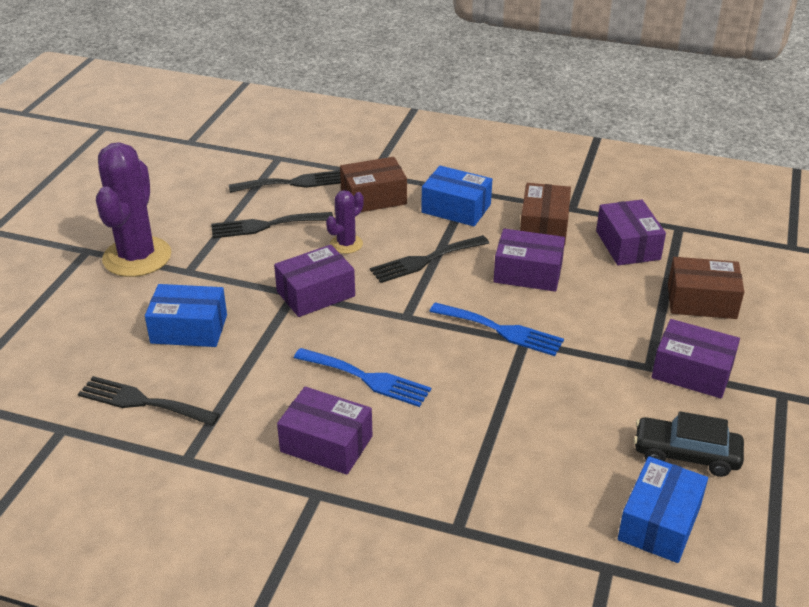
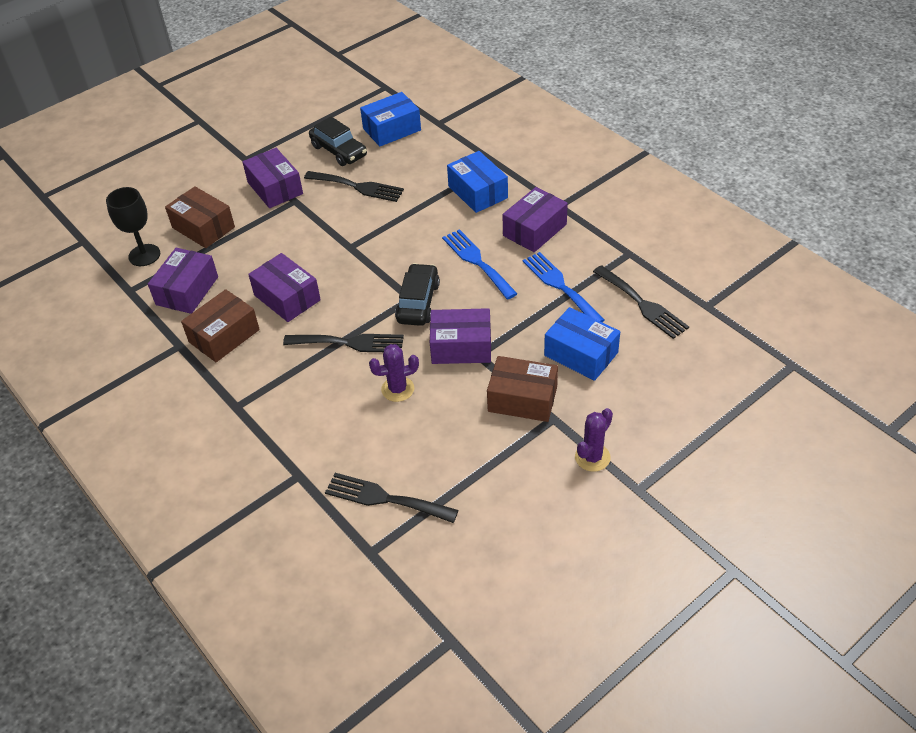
camera: 145 degrees left, 10 degrees up
(137, 257) = (592, 457): purple cactus -> purple cactus, size x0.50
(266, 225) = (451, 446): black fork -> black fork (358, 187)
(326, 444) = (534, 230): purple box -> purple box turned 75 degrees clockwise
(373, 198) = (326, 438): brown box -> brown box (522, 399)
(394, 315) = (418, 302): none -> black car
(456, 208) = (269, 389): blue box -> blue box (477, 192)
(501, 330) = (356, 260): blue fork -> blue fork (560, 286)
(715, 257) = (144, 255): none -> black goblet

